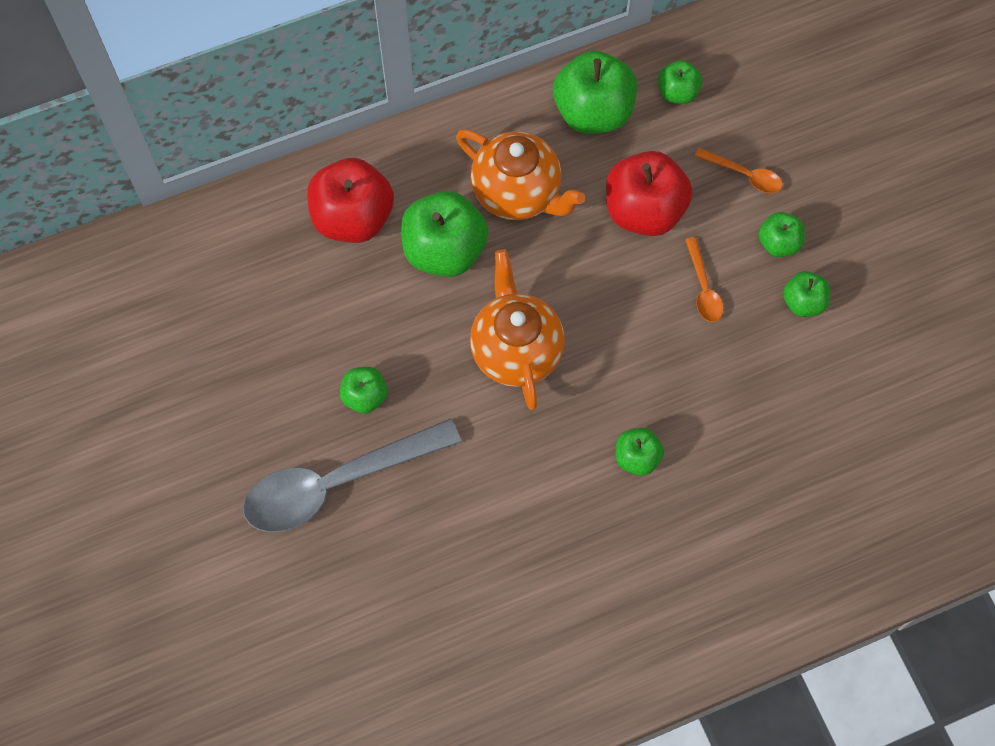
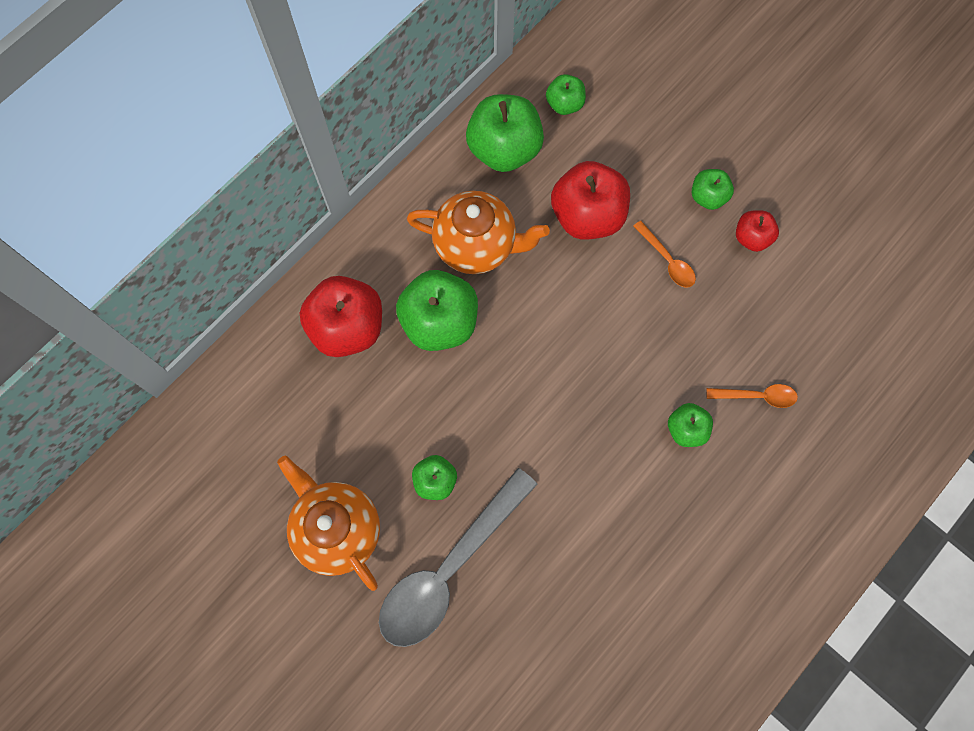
camera: 25 degrees left, 5 degrees up
(516, 350) = (542, 382): orange teapot -> orange teapot (337, 529)
(744, 175) = (653, 151): orange spoon -> orange spoon (757, 396)
(803, 302) = (751, 237): green apple -> red apple

